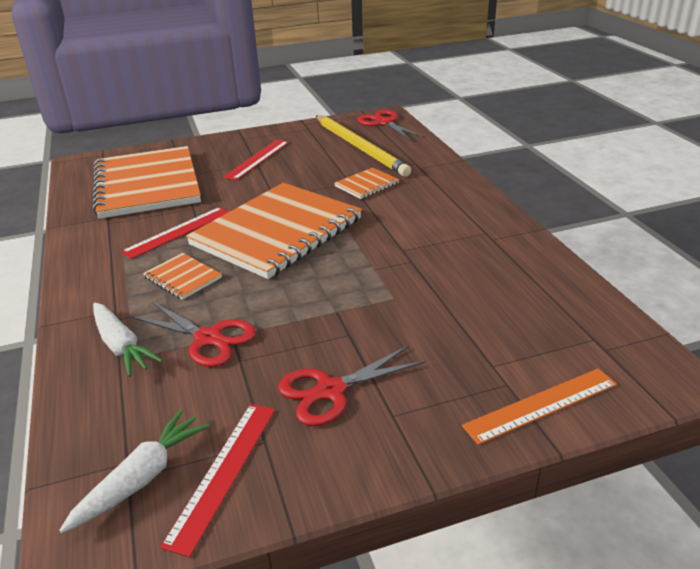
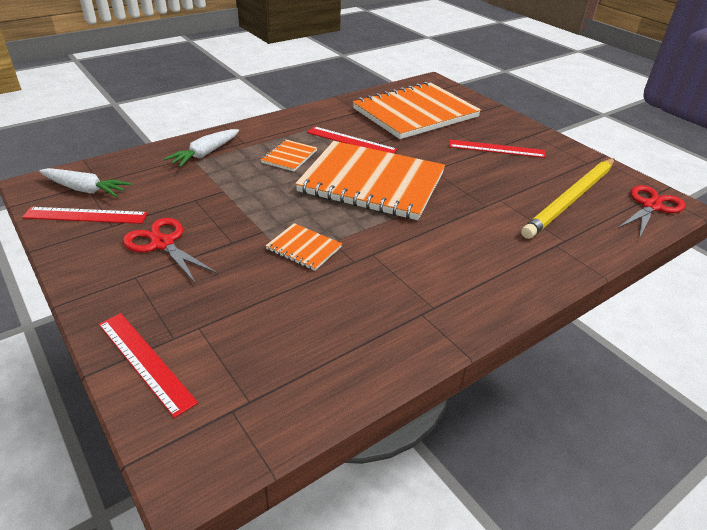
camera: 70 degrees right, 5 degrees up
(208, 338) = (218, 182): red scissors -> none
(366, 185) = (488, 215): orange notebook -> orange notebook (303, 248)
(541, 405) = (145, 361): orange ruler -> red ruler

